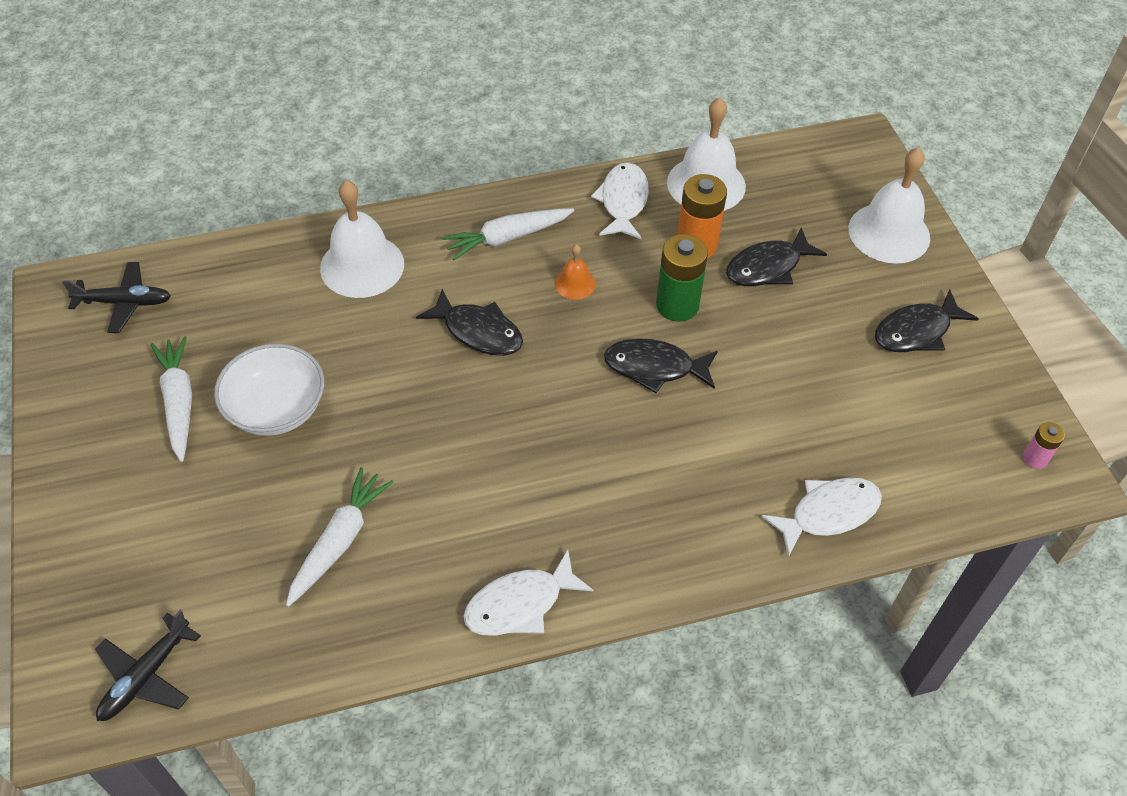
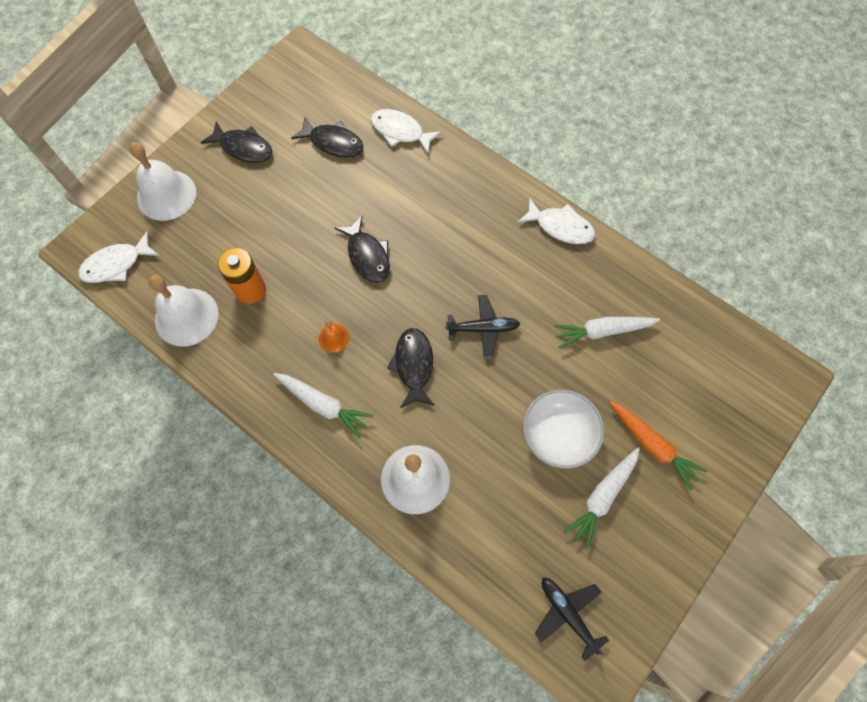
camera: 125 degrees left, 15 degrees up
(146, 676) = (743, 360): black plane -> black plane (483, 328)
(172, 488) = (652, 445): none -> orange carrot
(623, 201) = (238, 356): white fish -> white fish (116, 264)
(677, 305) = (310, 271): green battery -> none
(768, 267) = (243, 242): black fish -> black fish (333, 142)
(1035, 458) = (298, 67): pink battery -> none

